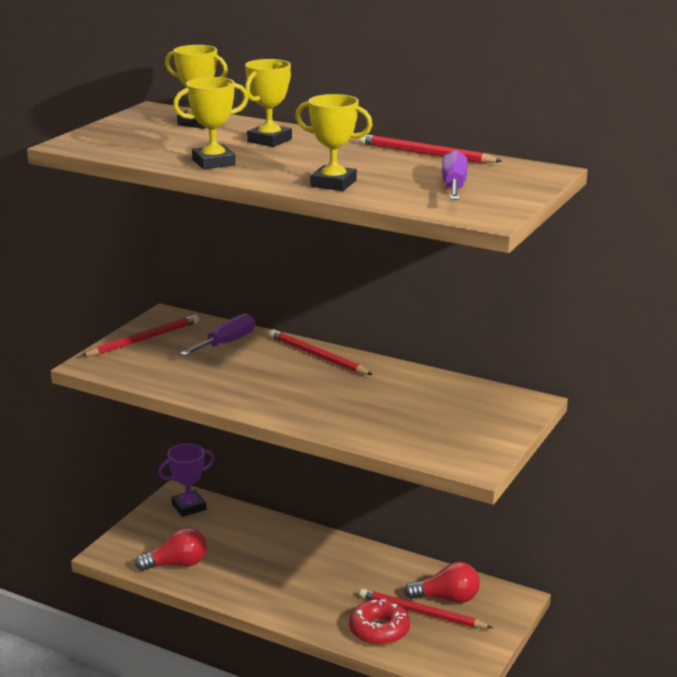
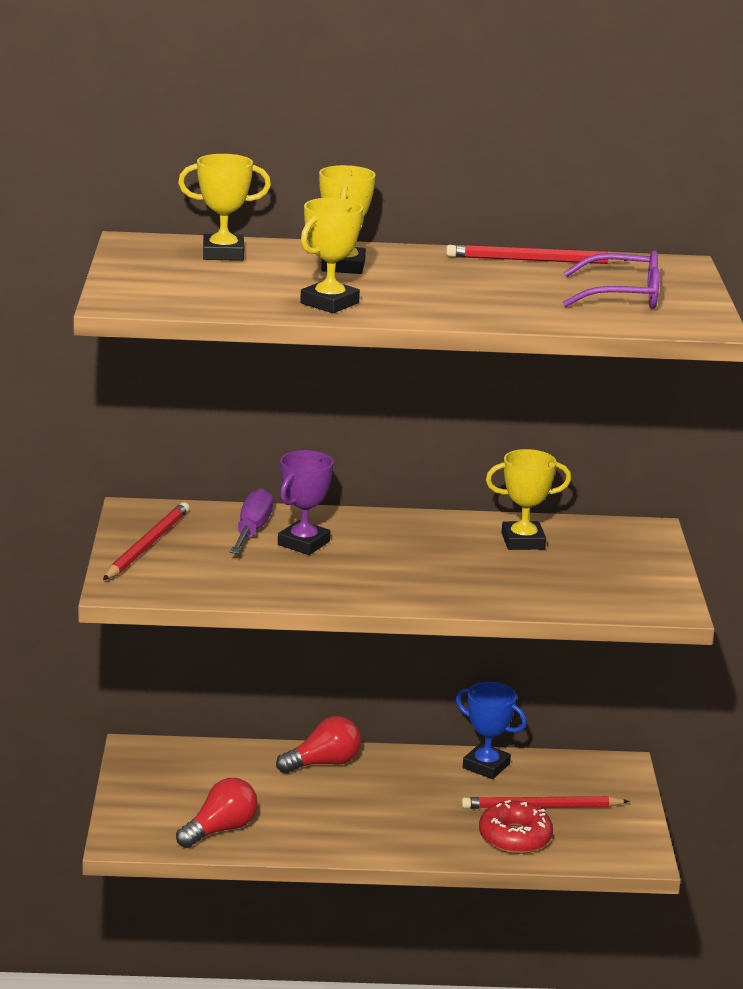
camera: 30 degrees left, 0 degrees up
(189, 507) = (166, 760): purple trophy -> purple trophy (303, 543)
(317, 356) = (374, 524): red pencil -> none
(333, 183) = (499, 310): yellow trophy -> yellow trophy (523, 541)
(409, 570) = (486, 766): none -> blue trophy
(447, 598) = (553, 785): red light bulb -> red light bulb (323, 763)
(454, 187) = (622, 296): purple screwdriver -> purple glasses

